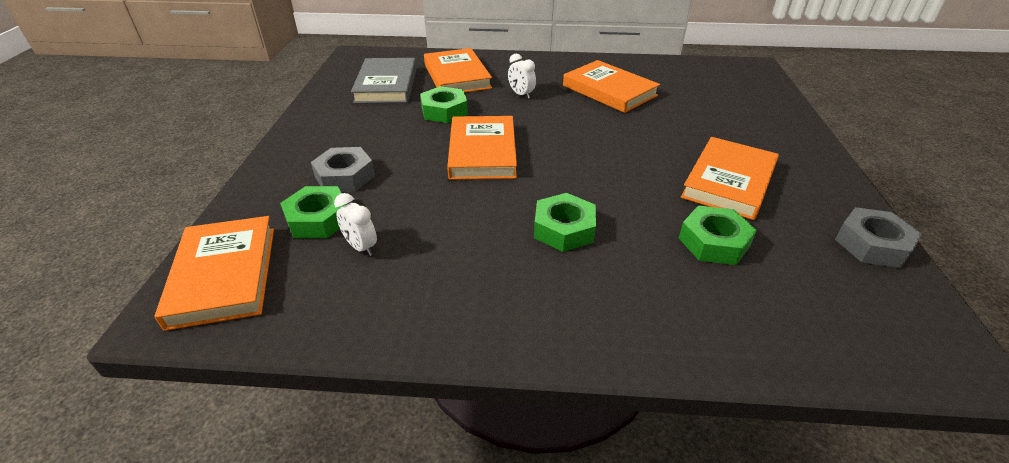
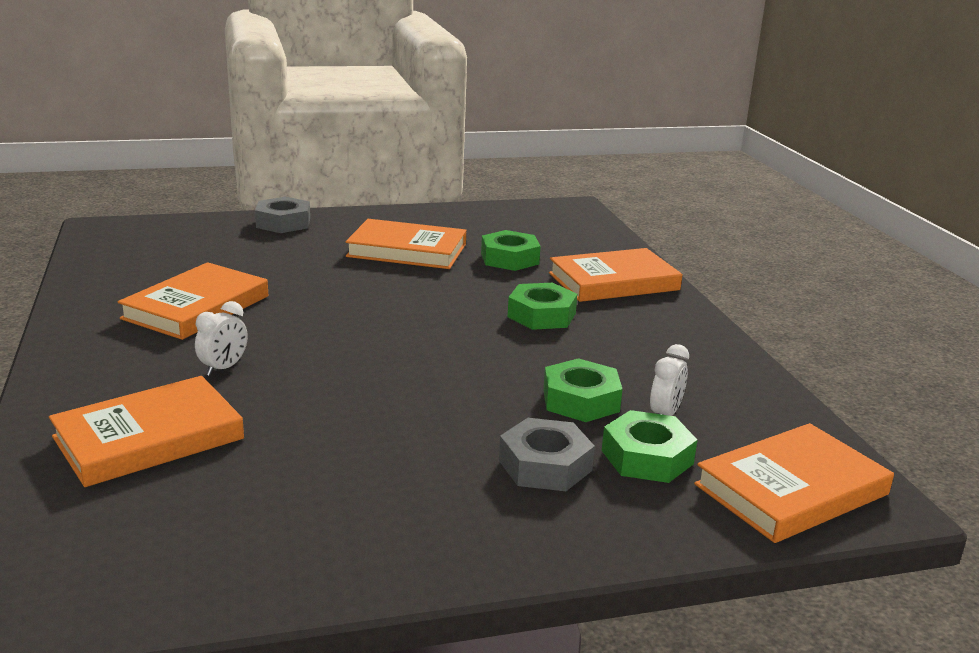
camera: 110 degrees left, 15 degrees down
(386, 85) = (203, 512): grey book -> none
(444, 111) = (304, 424): green nut -> green nut (580, 400)
(482, 152) = (418, 374): orange book -> orange book (613, 281)
(872, 244) = (469, 213): grey nut -> grey nut (283, 223)

